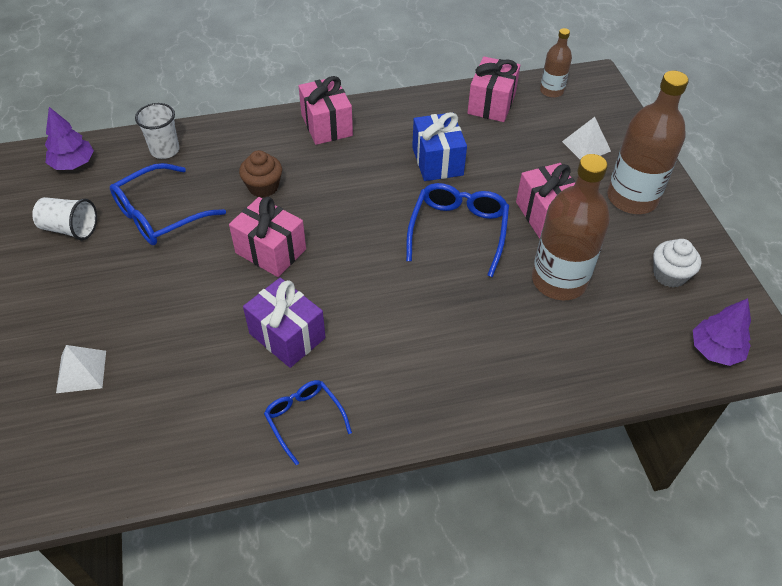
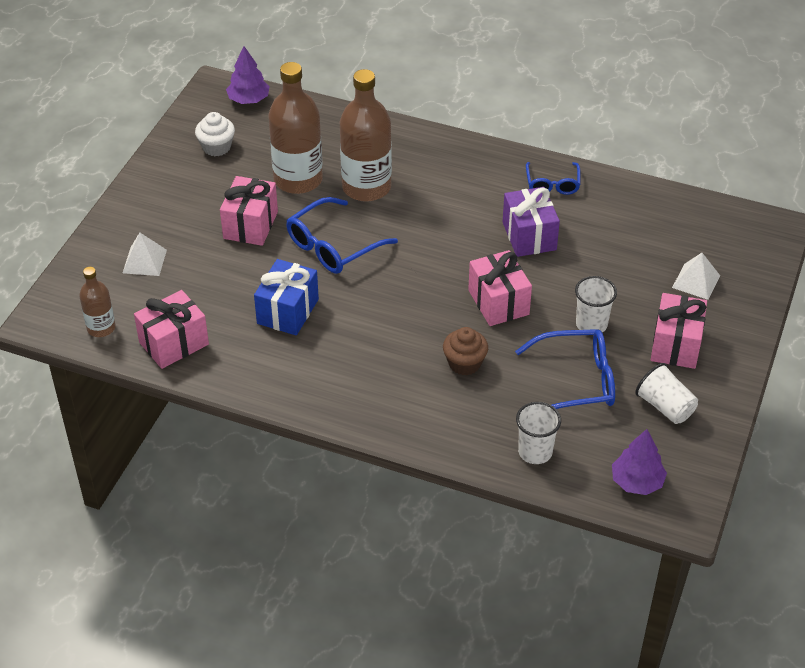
camera: 145 degrees left, 5 degrees down
(171, 271) = (591, 324): none -> white cup
(327, 125) = (354, 400): pink gift -> pink gift (676, 345)
(632, 198) = (168, 205): brown bottle -> brown bottle (366, 187)

